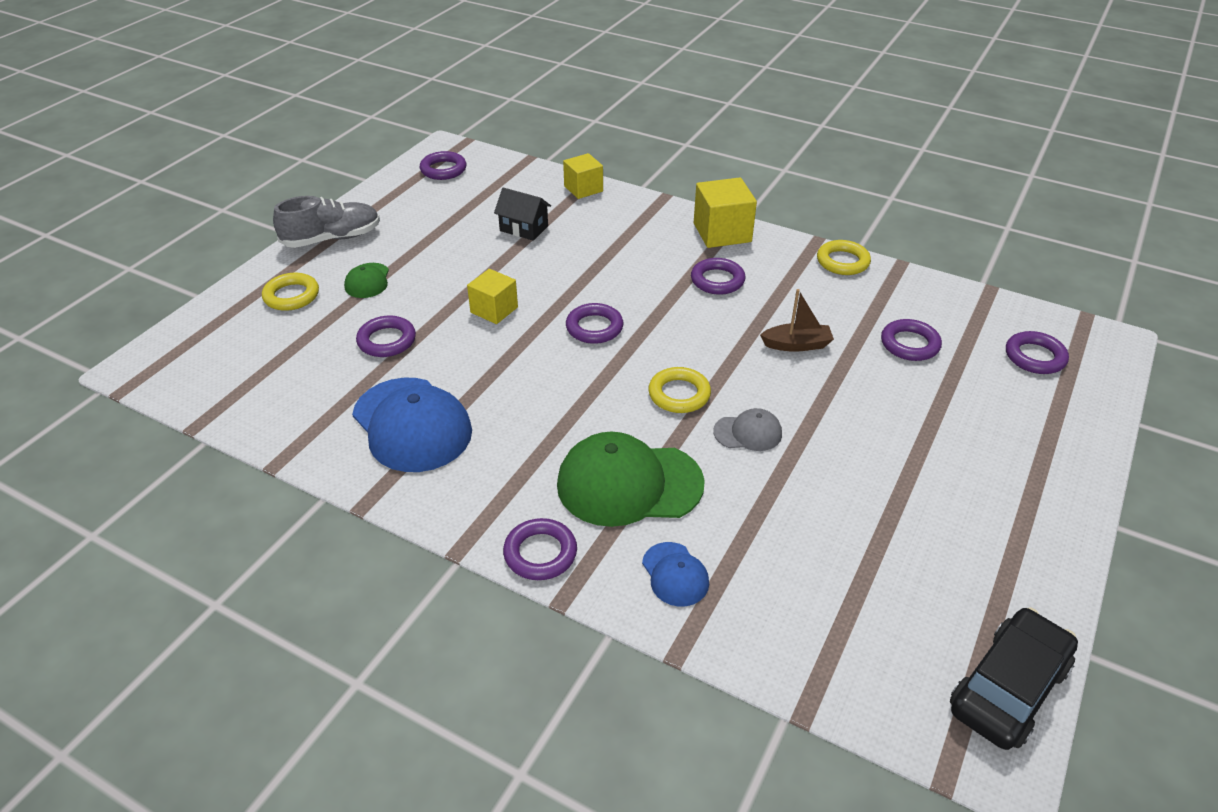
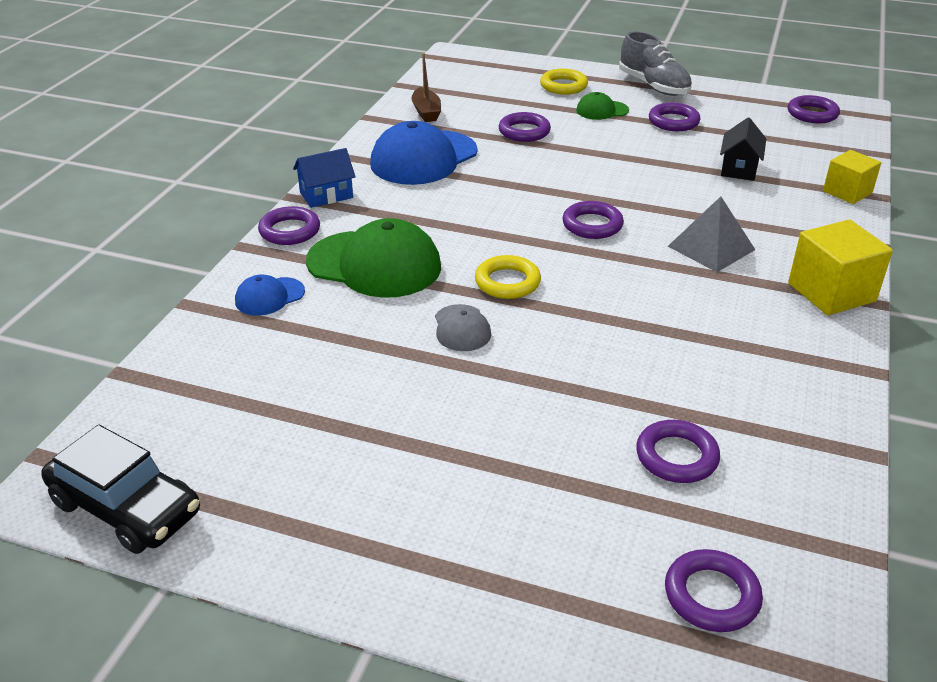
camera: 80 degrees right, 5 degrees down
(467, 516) = (326, 195): none -> blue house
(494, 310) = (592, 171): yellow cube -> none
(629, 484) = (374, 264): green cap -> green cap turned 120 degrees clockwise
(649, 271) = (711, 248): none -> grey pyramid
(717, 280) = (724, 294): purple ring -> purple ring (673, 121)
(797, 345) = (628, 358): brown boat -> brown boat (426, 112)
(842, 262) = (837, 396): yellow ring -> none

